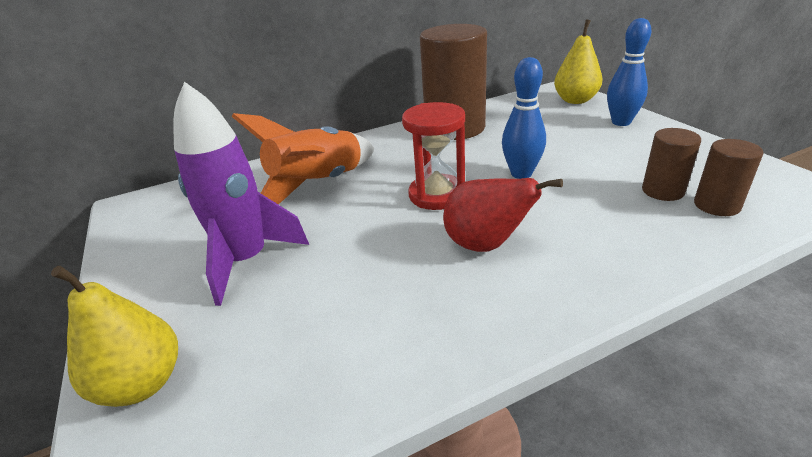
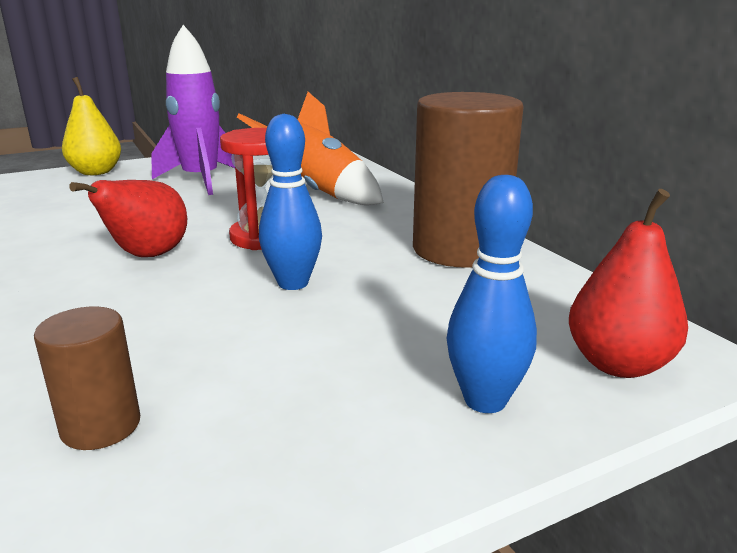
camera: 85 degrees right, 10 degrees down
(575, 100) = (618, 364): yellow pear -> red pear
(662, 191) = (179, 384): brown cylinder -> none

